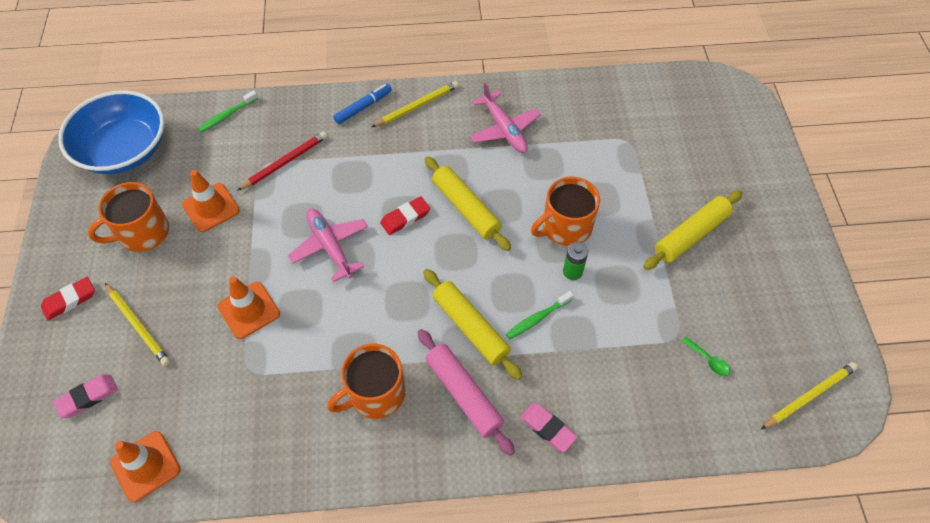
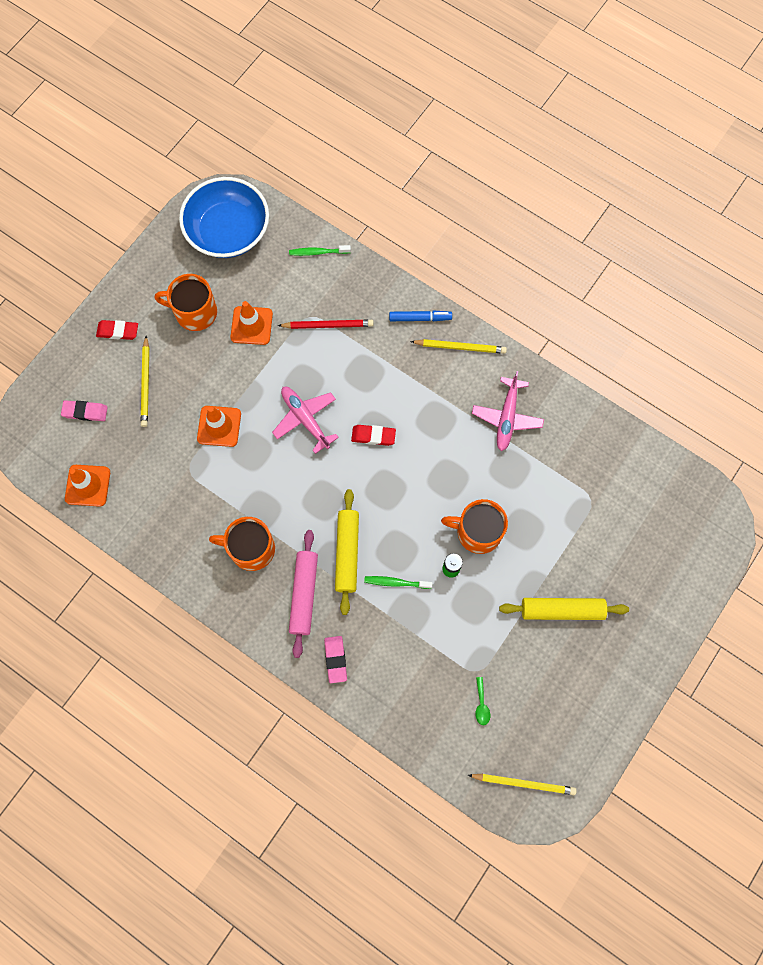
camera: 40 degrees right, 15 degrees up
(330, 247) = (305, 419): pink plane -> pink plane turned 45 degrees counterclockwise
(466, 208) = (421, 461): yellow rolling pin -> none

